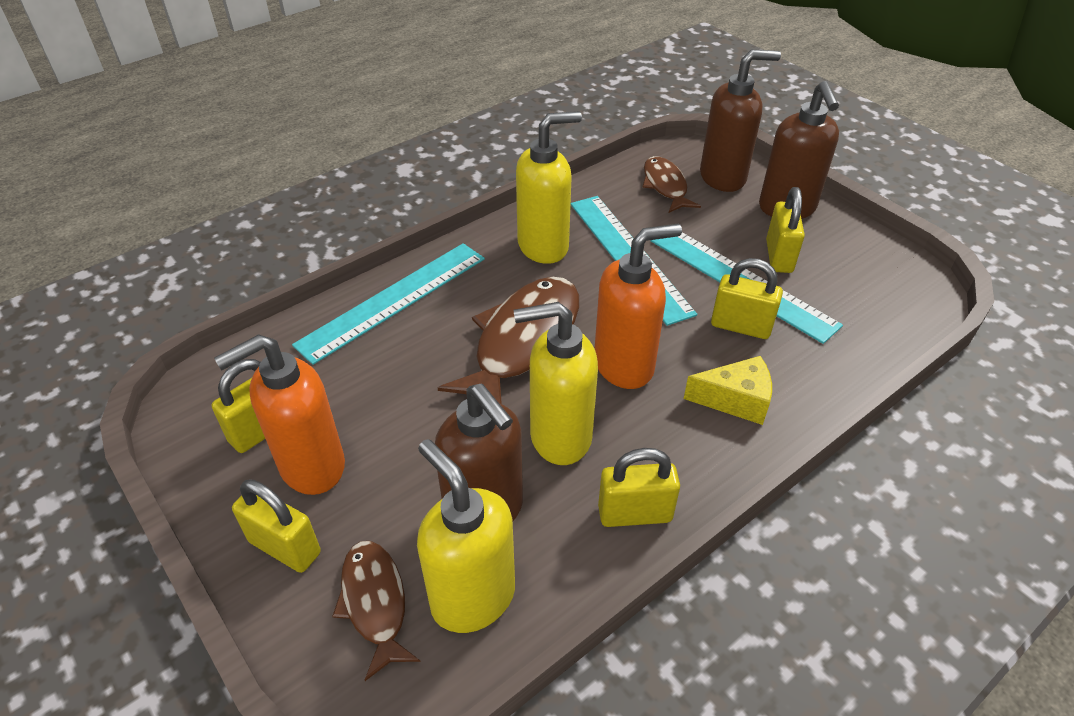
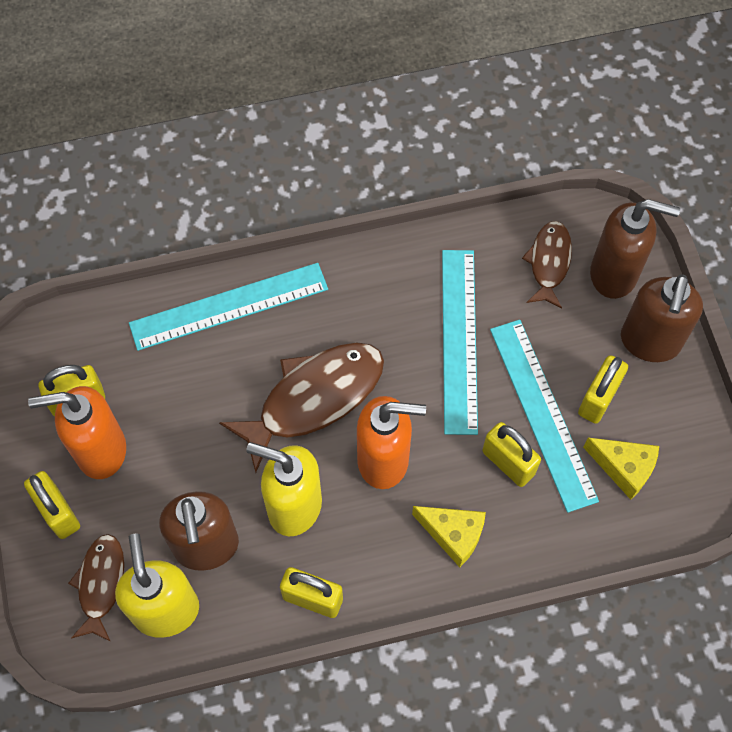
camera: 25 degrees right, 20 degrees up
(544, 246) = (389, 295): yellow soap dispenser -> none
(841, 295) = (624, 468): none -> yellow cheese

